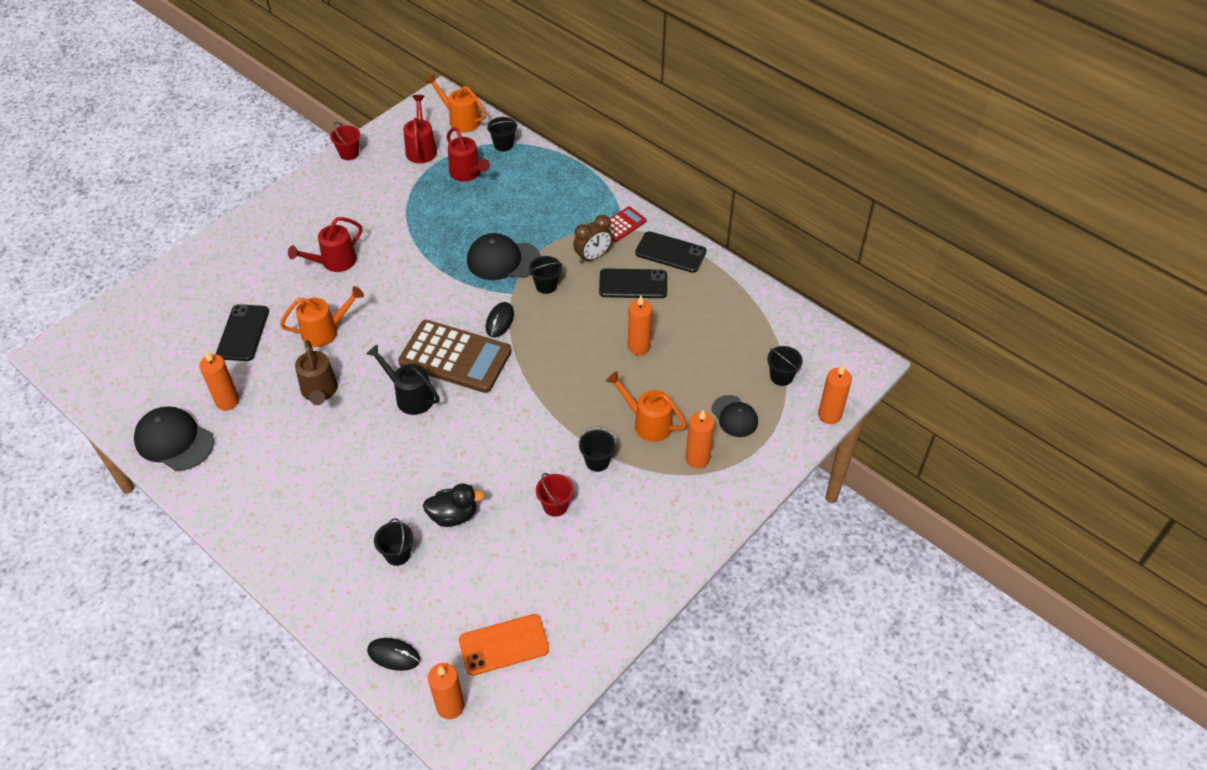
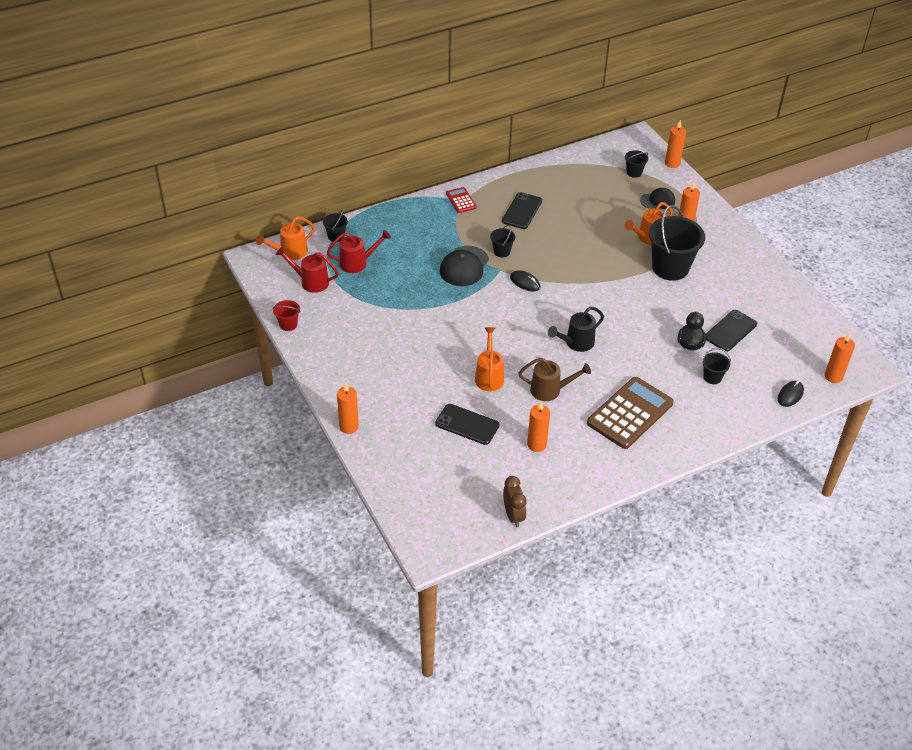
camera: 70 degrees left, 5 degrees down
(174, 441) = (563, 482): black cap -> none
(334, 262) = (415, 358): red watering can -> none
(455, 357) = (549, 312): brown calculator -> brown calculator (630, 413)
(504, 645) = (796, 343): orange phone -> none
(555, 506) = (699, 295): red bucket -> none
(593, 256) = (485, 222): brown clock -> brown clock (513, 515)
(597, 461) = (670, 268): black bucket -> black bucket, size x2.18
(639, 347) = (581, 224): orange candle -> orange candle (349, 427)
(670, 252) = (501, 186): black phone -> black phone (730, 331)

